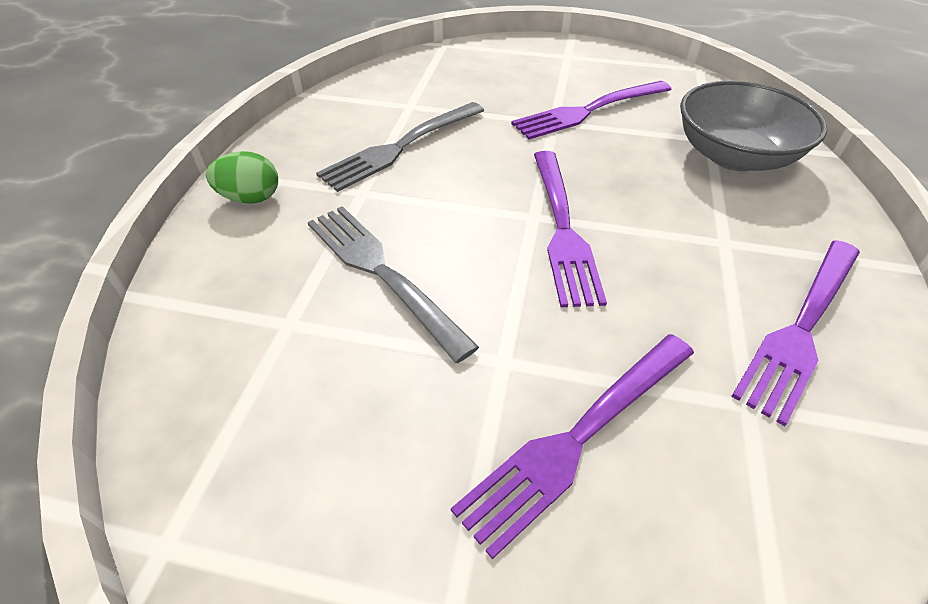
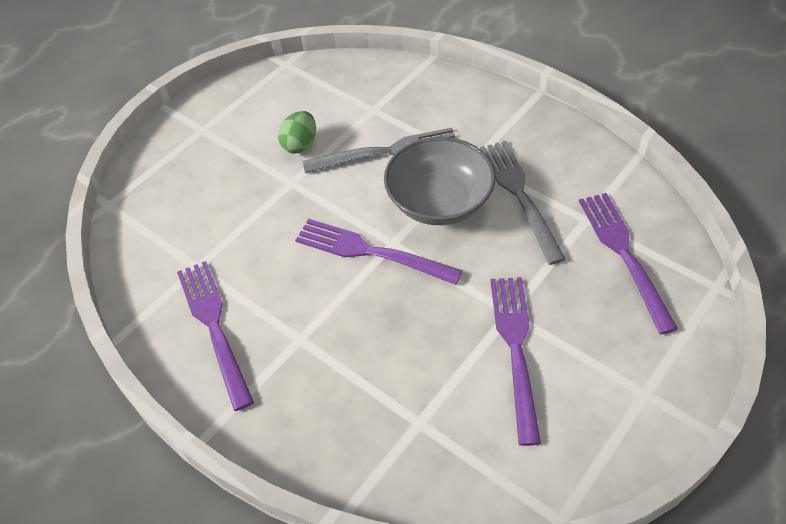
camera: 120 degrees right, 5 degrees up
(251, 198) = (495, 108): green egg -> green egg (300, 144)
(578, 437) = (234, 192): purple fork -> purple fork (624, 255)
(734, 156) = (385, 422): grey bowl -> grey bowl (439, 202)

